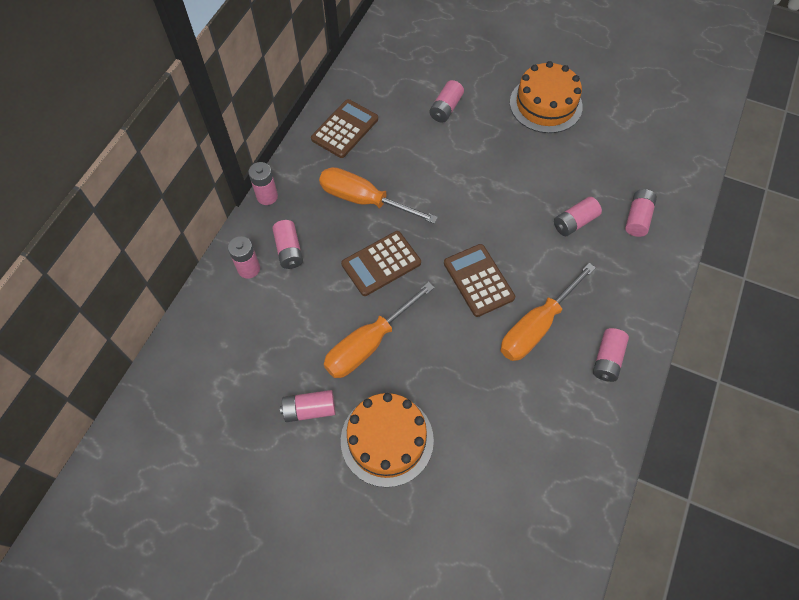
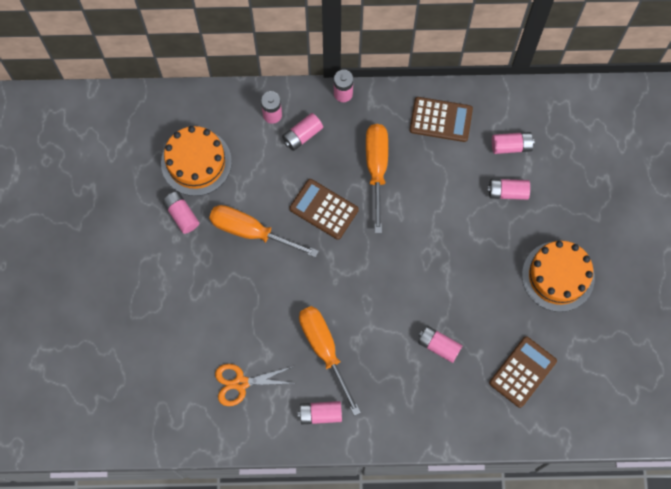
camera: 65 degrees right, 10 degrees up
(387, 440) = (183, 278): orange cake -> orange cake (196, 162)
(478, 280) = (344, 289): brown calculator -> brown calculator (522, 372)
(537, 326) = (324, 350): orange screwdriver -> orange screwdriver turned 45 degrees clockwise
(541, 428) = (240, 383): none -> orange scissors
(637, 218) = (469, 397): pink battery -> pink battery (511, 146)

